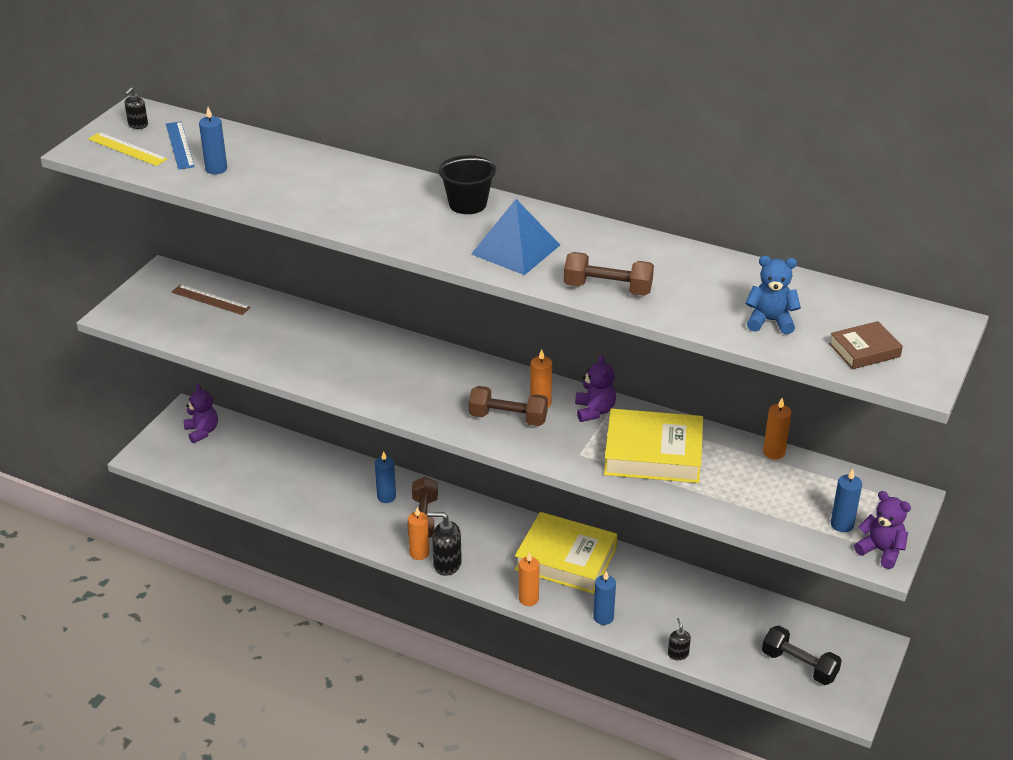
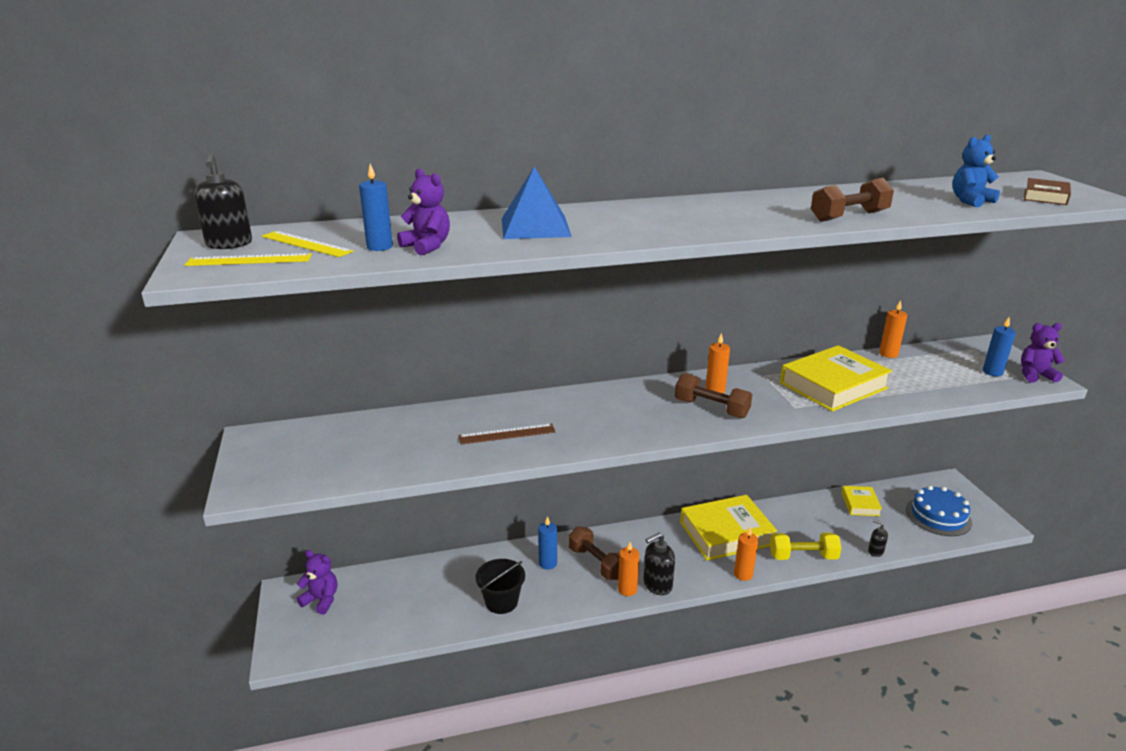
camera: 40 degrees left, 10 degrees down
(138, 125) = (229, 244): black soap dispenser -> black soap dispenser, size x1.73
(179, 145) = (306, 244): blue ruler -> yellow ruler
(210, 300) = (334, 437): brown ruler -> brown ruler (507, 434)
(467, 204) = (646, 208): black bucket -> black bucket (501, 601)
(508, 418) = (711, 408): brown dumbbell -> brown dumbbell turned 60 degrees clockwise
(515, 249) = (740, 218): blue pyramid -> blue pyramid (535, 227)
(594, 411) = (755, 379): purple teddy bear -> purple teddy bear (427, 246)
(603, 617) = (803, 556): blue candle -> yellow dumbbell
(737, 609) = (860, 504): none -> yellow book
(799, 665) = (938, 516): black dumbbell -> blue cake

